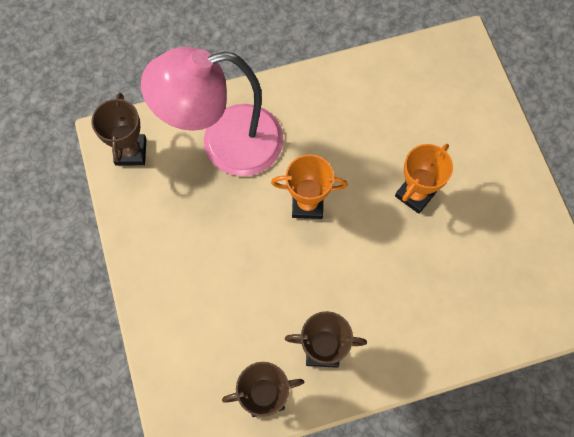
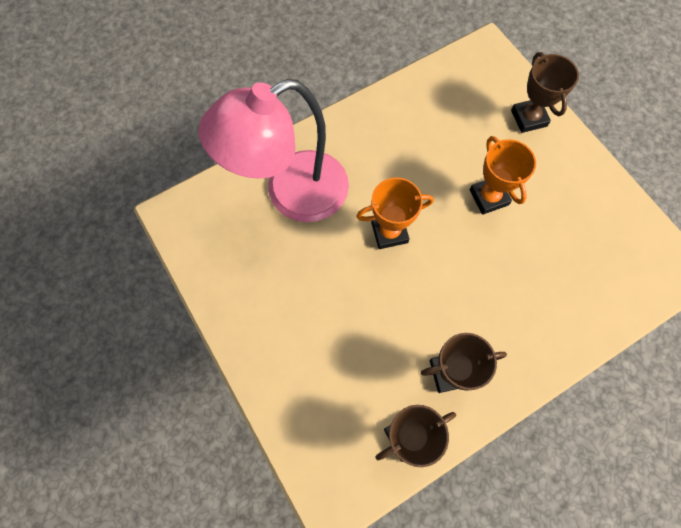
camera: 15 degrees left, 0 degrees up
(131, 152) = (199, 224): brown trophy -> brown trophy (528, 118)
(415, 194) = (489, 197): orange trophy -> orange trophy turned 45 degrees counterclockwise

